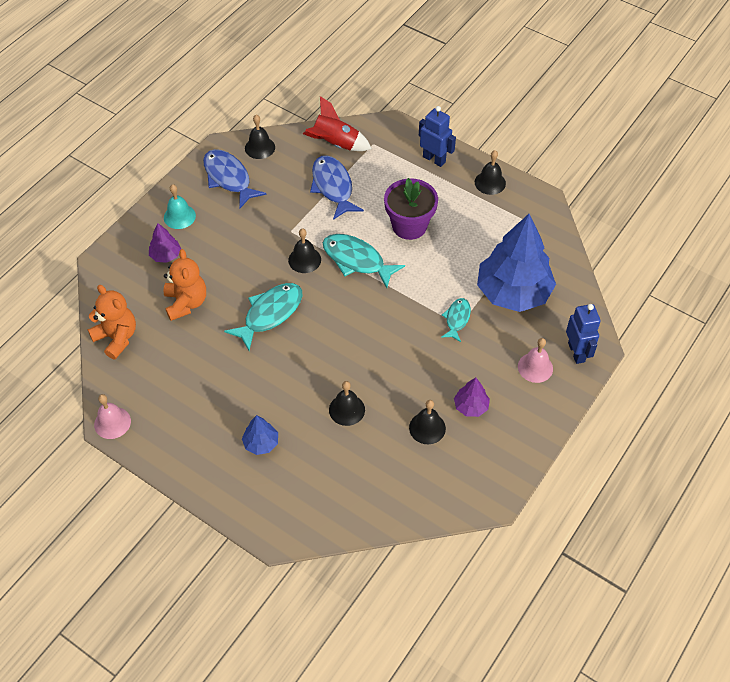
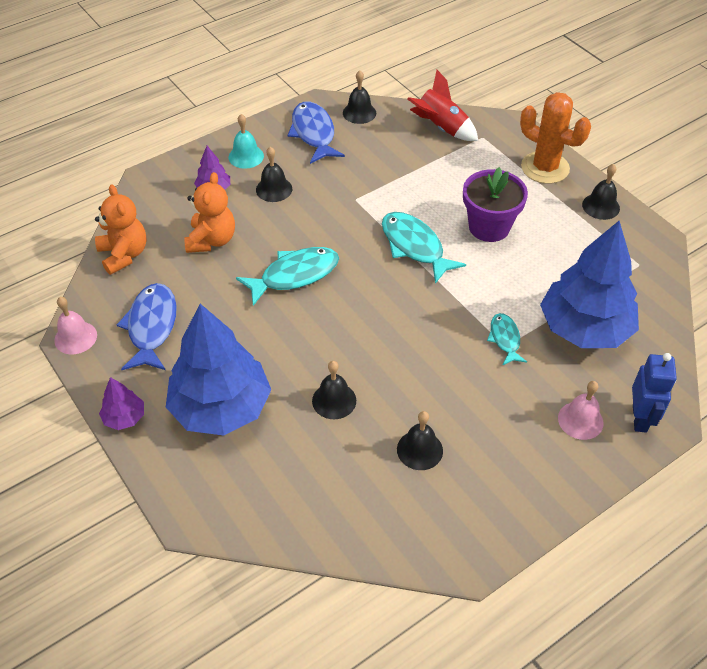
camera: 20 degrees right, 5 degrees down
(261, 443) = (221, 407): blue tree -> blue tree, size x2.32
(304, 260) = (357, 231): black bell -> black bell (274, 189)
(333, 187) = (420, 168): blue fish -> blue fish (151, 327)
(434, 159) = (545, 168): blue robot -> orange cactus
(457, 319) = (505, 339): turquoise fish -> turquoise fish turned 45 degrees counterclockwise
(471, 406) = (483, 441): purple tree -> purple tree (124, 417)

